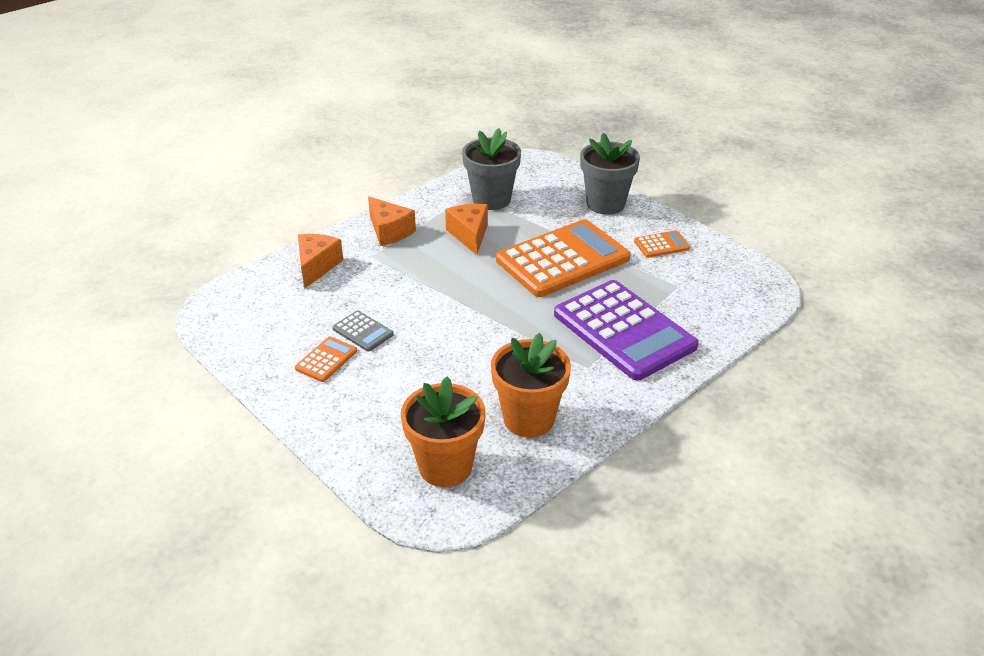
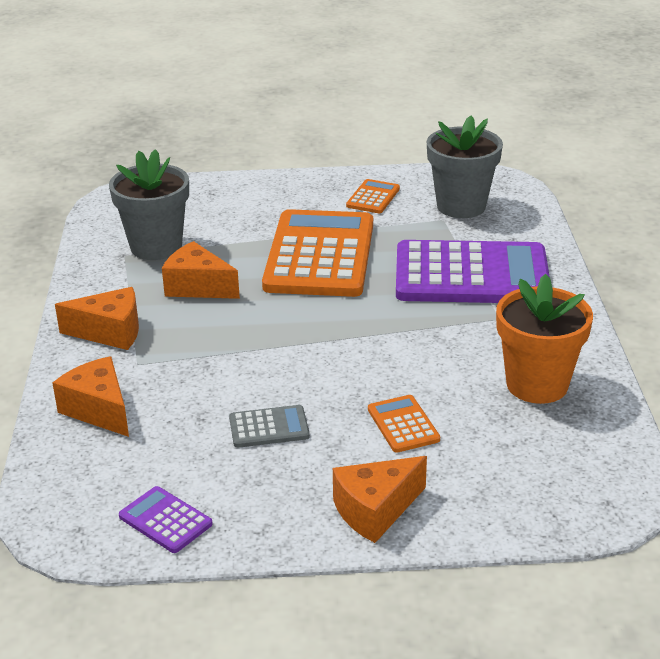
camera: 50 degrees left, 5 degrees down
(247, 339) = (165, 520): none -> purple calculator
(326, 360) = (285, 474): orange calculator -> orange calculator (403, 424)
(326, 410) = (375, 510): none -> orange cheese
(445, 466) = (553, 466): orange flower pot -> none
(605, 204) = (266, 193): grey flower pot -> grey flower pot (461, 206)

